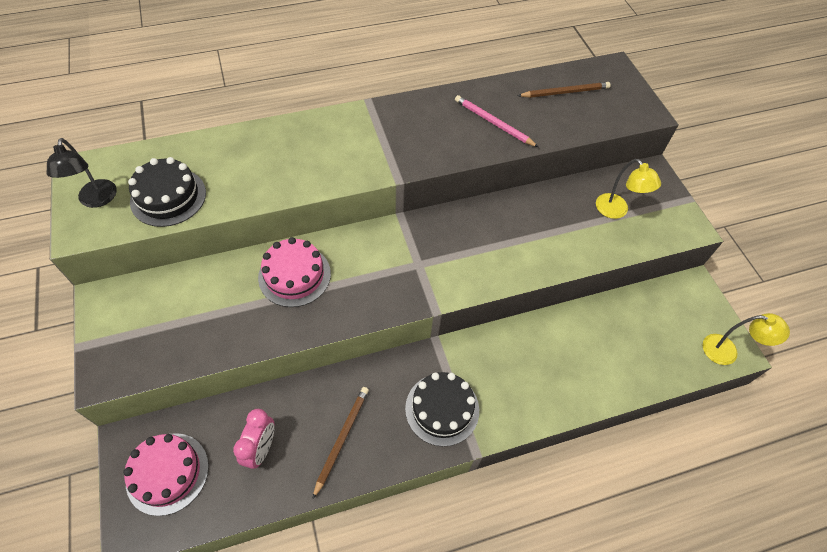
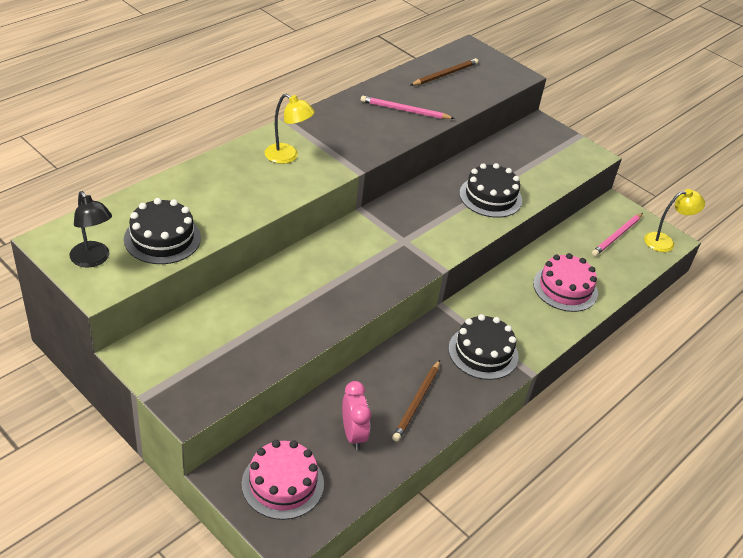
camera: 30 degrees left, 15 degrees down
(294, 275) = (303, 280): pink cake -> pink cake (565, 288)
(342, 439) = (417, 402): brown pencil -> brown pencil turned 150 degrees counterclockwise
(541, 242) = (490, 197): none -> black cake
(616, 211) = (532, 159): yellow lamp -> yellow lamp (287, 156)
(673, 325) = (617, 236): none -> pink pencil

